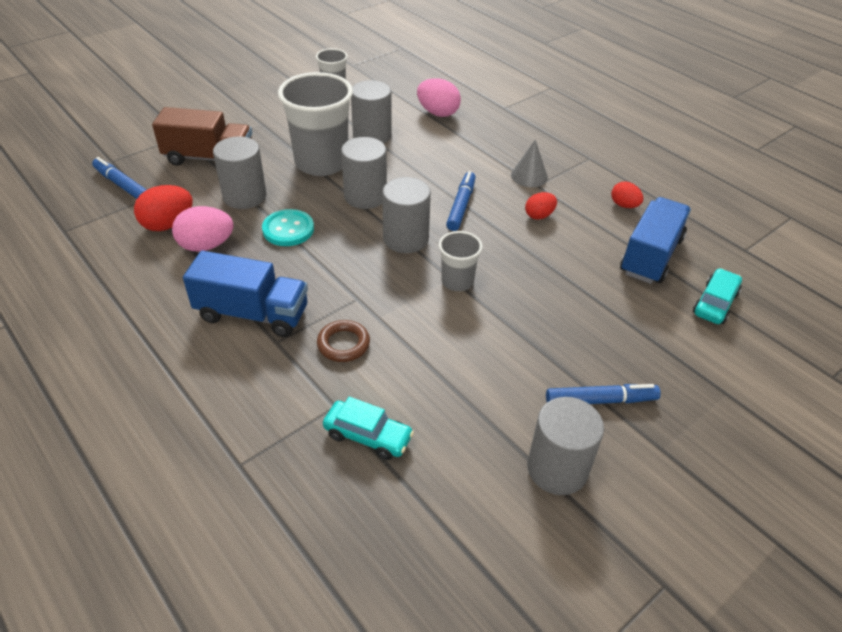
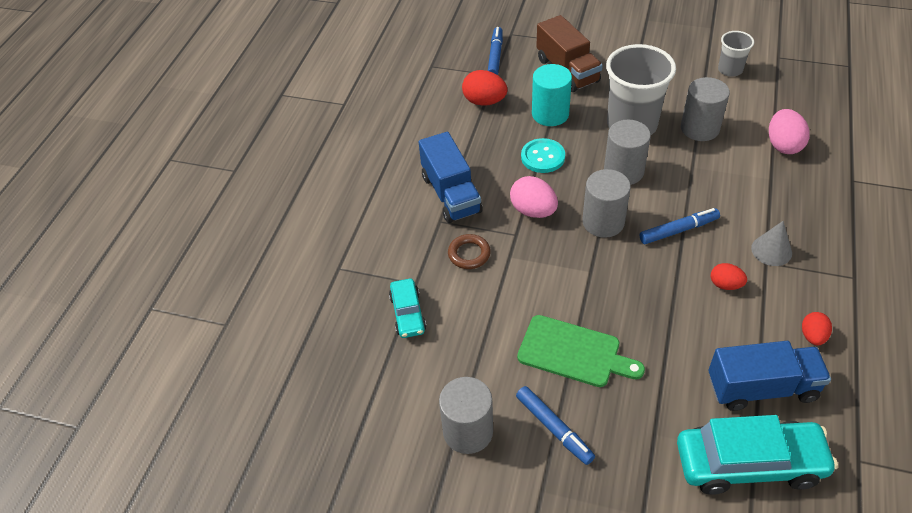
camera: 60 degrees right, 5 degrees up
(206, 245) = (485, 131): pink egg -> pink egg (533, 211)
(244, 196) = (550, 114): grey cylinder -> turquoise cylinder
(457, 281) = (590, 277): grey cup -> none
(528, 339) = (573, 352): none -> green cutting board
(715, 303) = (749, 463): turquoise car -> turquoise car, size x1.86

